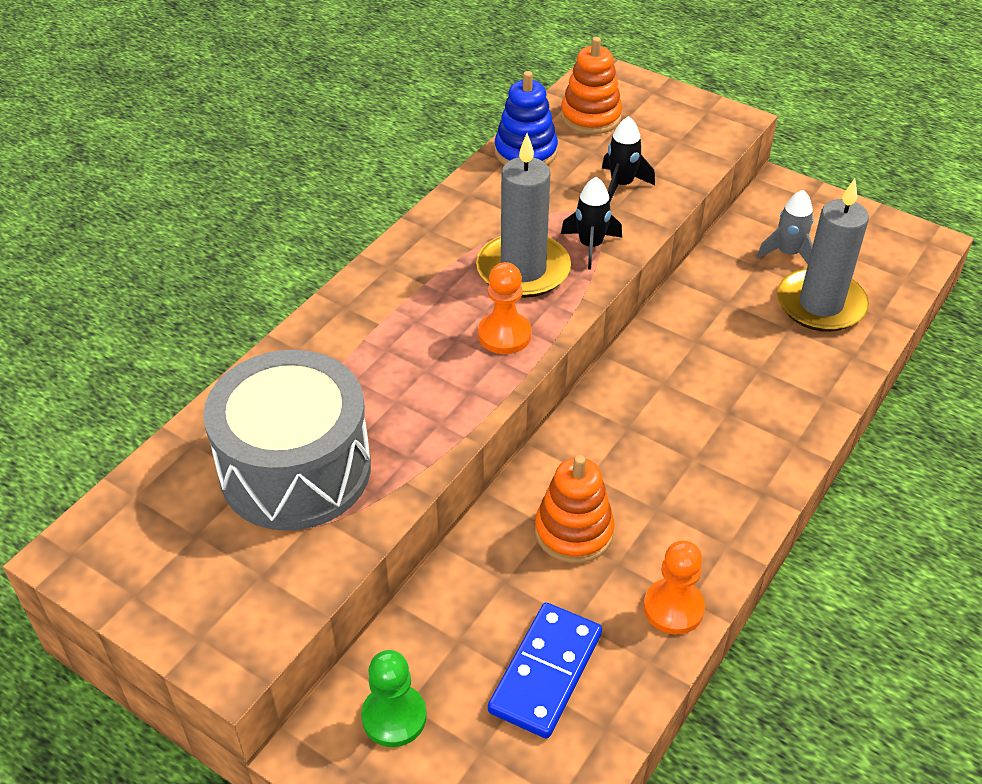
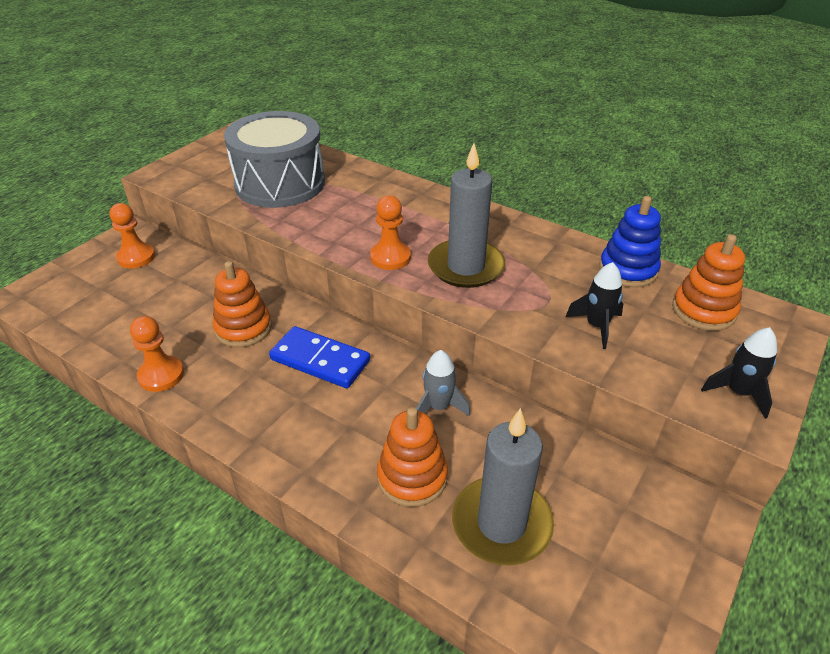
camera: 90 degrees right, 5 degrees down
(394, 717) = (136, 257): green pawn -> orange pawn
(546, 672) = (137, 313): blue domino -> blue domino (320, 360)
(590, 246) = (501, 303): black rocket -> black rocket (738, 392)
(784, 362) = (412, 477): none -> orange stacking toy
(788, 254) = (584, 504): grey rocket -> grey rocket (438, 407)

